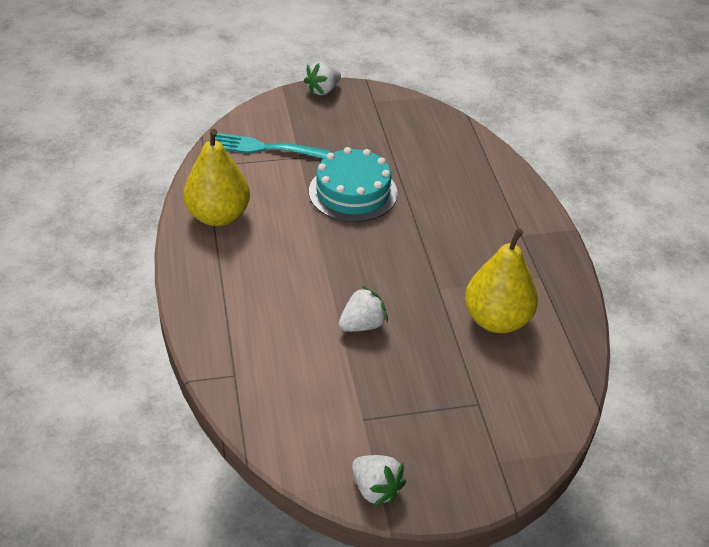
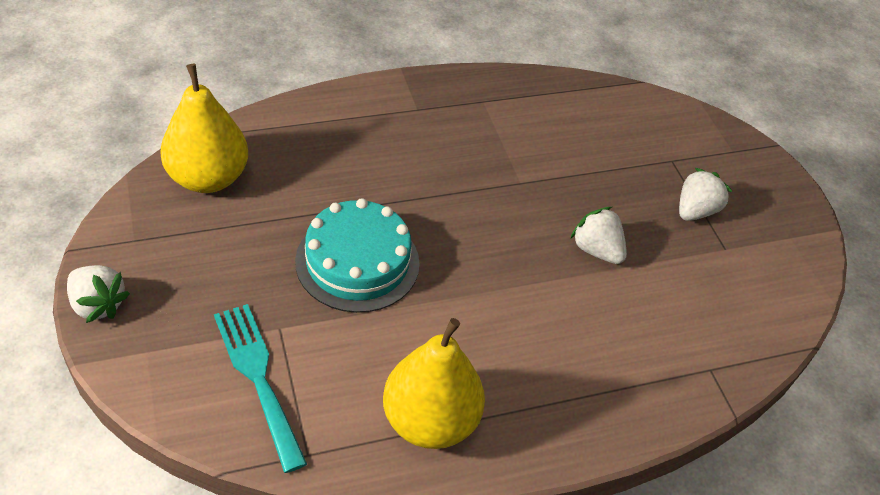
camera: 100 degrees left, 5 degrees up
(263, 148) = (258, 377): turquoise fork -> turquoise fork turned 150 degrees clockwise
(376, 489) = (803, 238): white strawberry -> white strawberry (695, 211)
(497, 320) = (557, 139): yellow pear -> yellow pear (208, 178)

